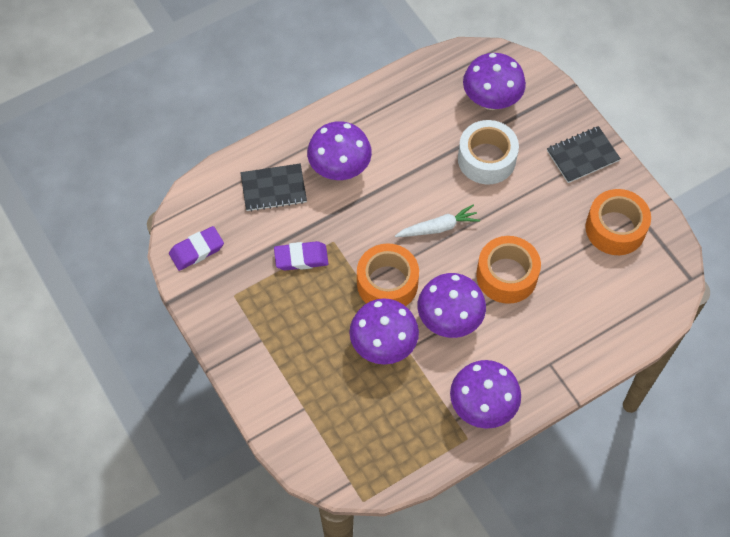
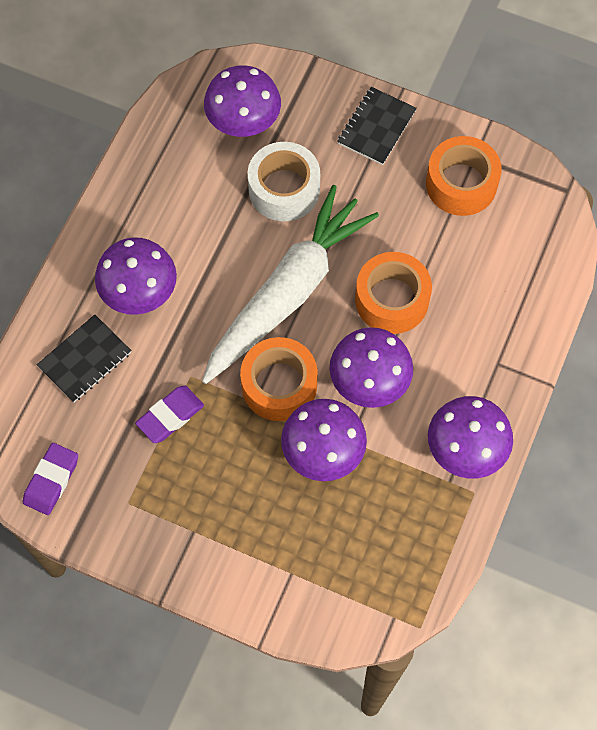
camera: 35 degrees left, 5 degrees up
(438, 227) = (288, 293): white carrot -> white carrot, size x2.33

